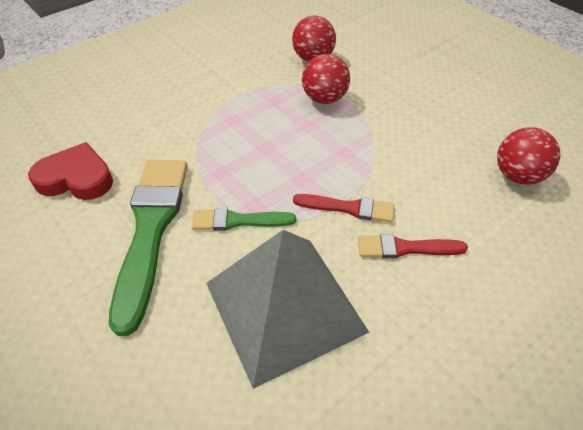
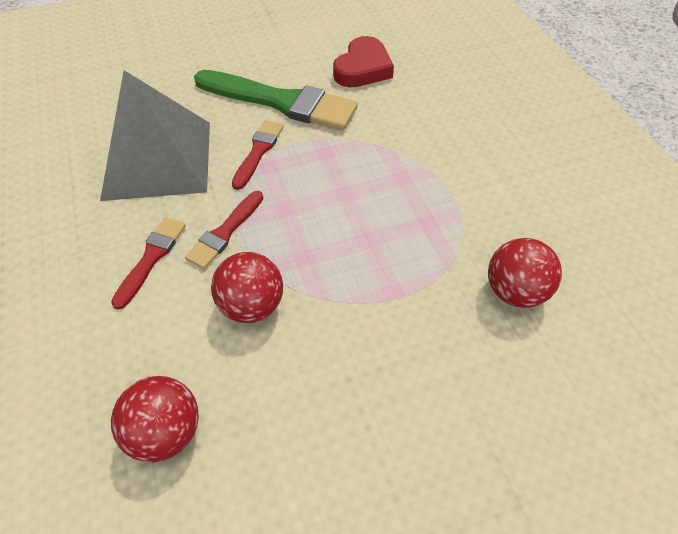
camera: 110 degrees right, 5 degrees up
(238, 221) = (258, 152): green brush -> red brush
(324, 99) = (412, 272): red ball -> red ball (252, 305)

